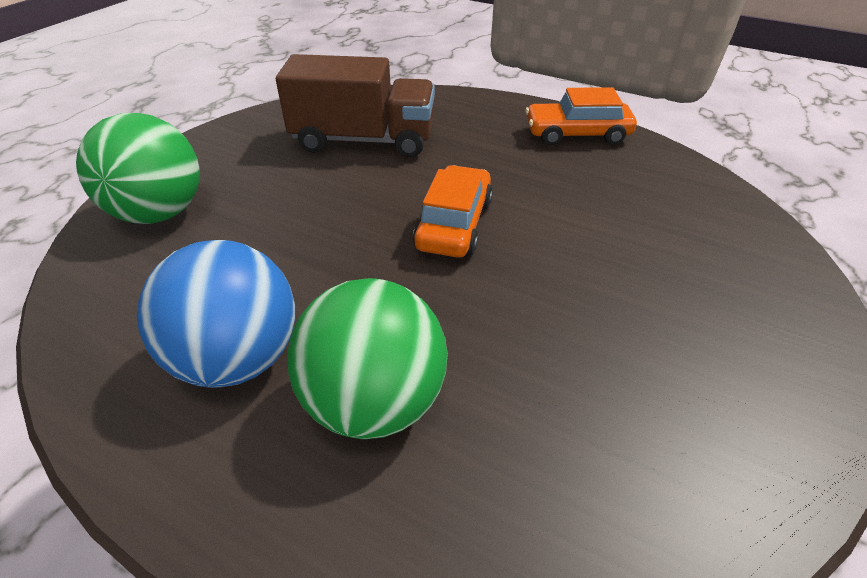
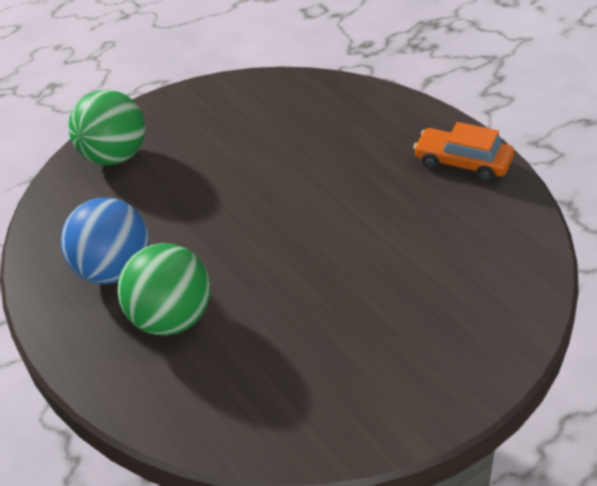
camera: 30 degrees right, 0 degrees up
(363, 140) = (284, 127): brown truck -> none
(454, 224) = (299, 219): orange car -> none

